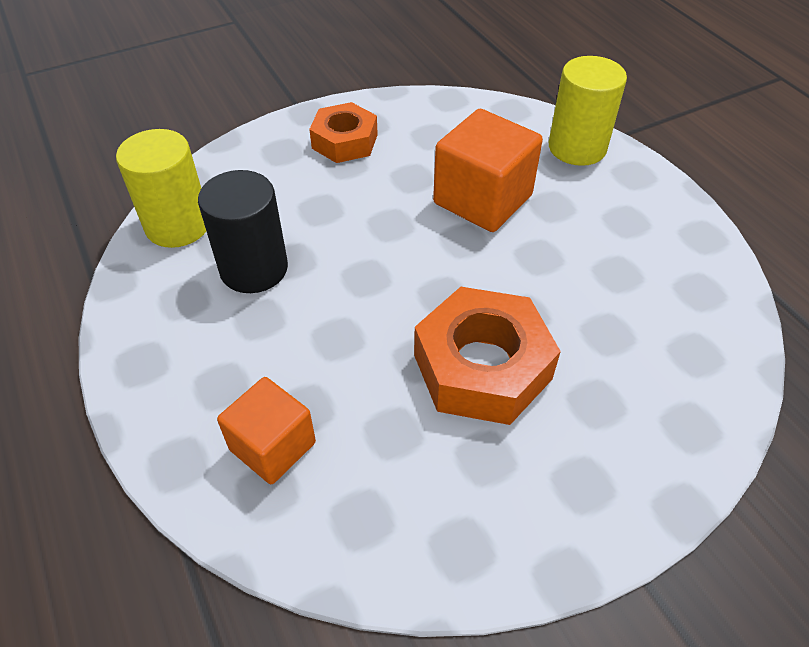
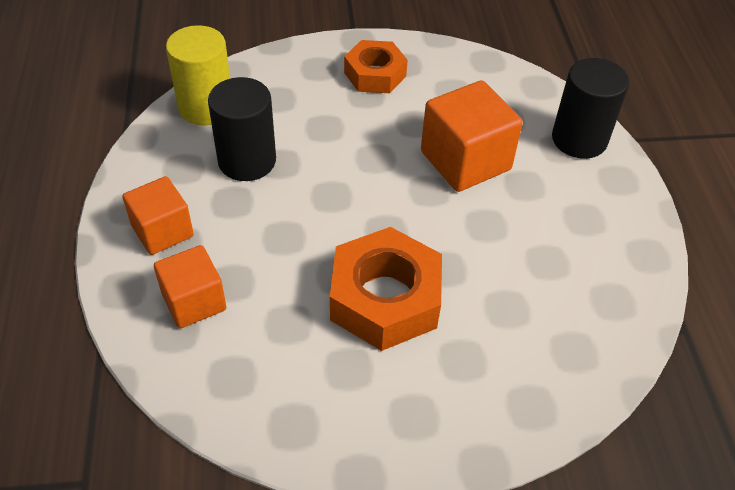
camera: 20 degrees right, 0 degrees up
(194, 378) = (162, 231): none -> orange cube
(577, 148) = (579, 139): yellow cylinder -> black cylinder

